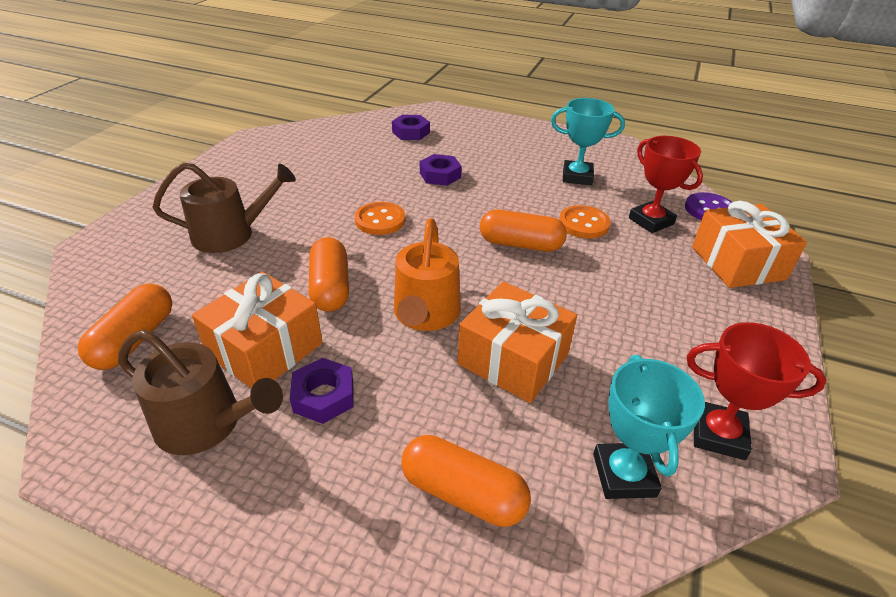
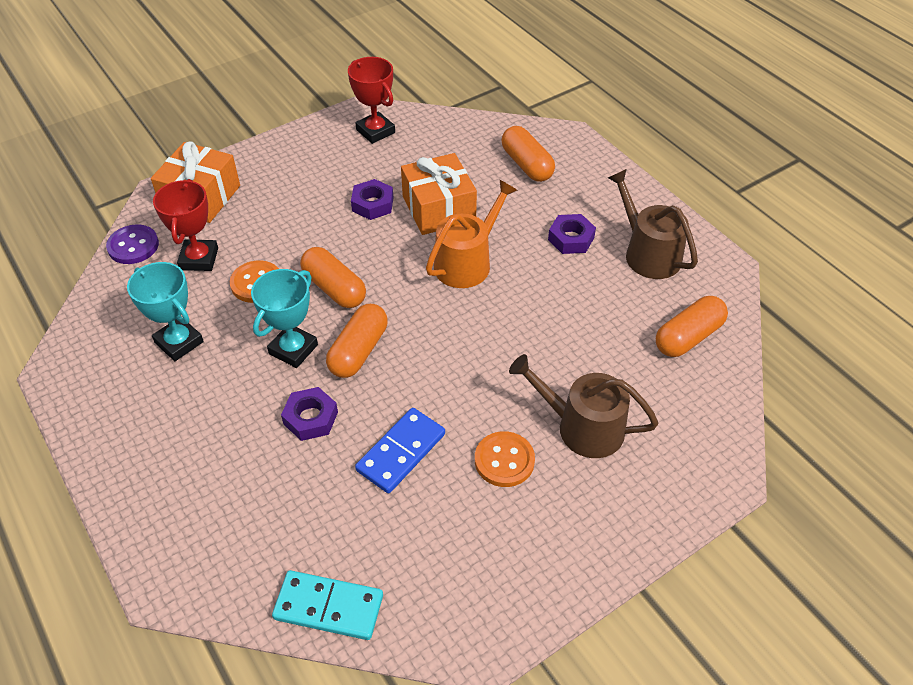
camera: 145 degrees left, 10 degrees up
(265, 349) = (595, 286): orange gift -> none
(330, 287) = (521, 318): orange capsule -> orange capsule (358, 351)
(347, 125) = (328, 607): none -> turquoise domino
(362, 180) = (401, 452): none -> blue domino
(380, 220) = (429, 376): orange button -> orange button (504, 460)
(411, 132) = (260, 535): purple nut -> purple nut (372, 204)
(623, 475) = (443, 139): turquoise trophy -> turquoise trophy (293, 349)

